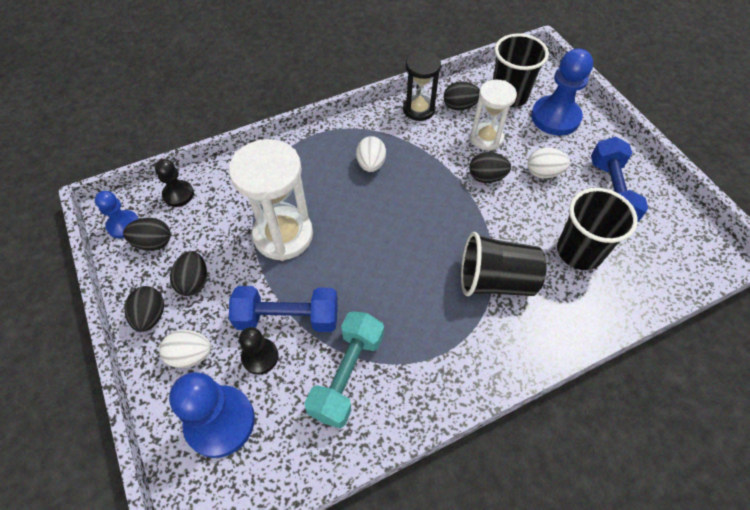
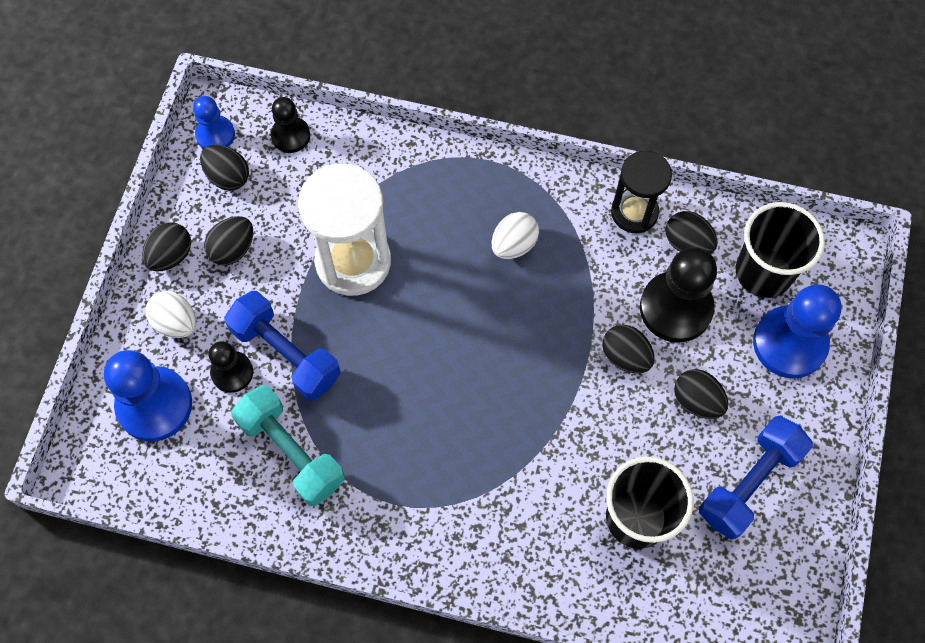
camera: 40 degrees right, 10 degrees up
(347, 375) = (291, 452): turquoise dumbbell -> turquoise dumbbell turned 75 degrees clockwise
(486, 138) = (675, 308): white hourglass -> black pawn
(495, 281) = (515, 477): black cup -> none
(543, 173) = (697, 401): white egg -> black egg

